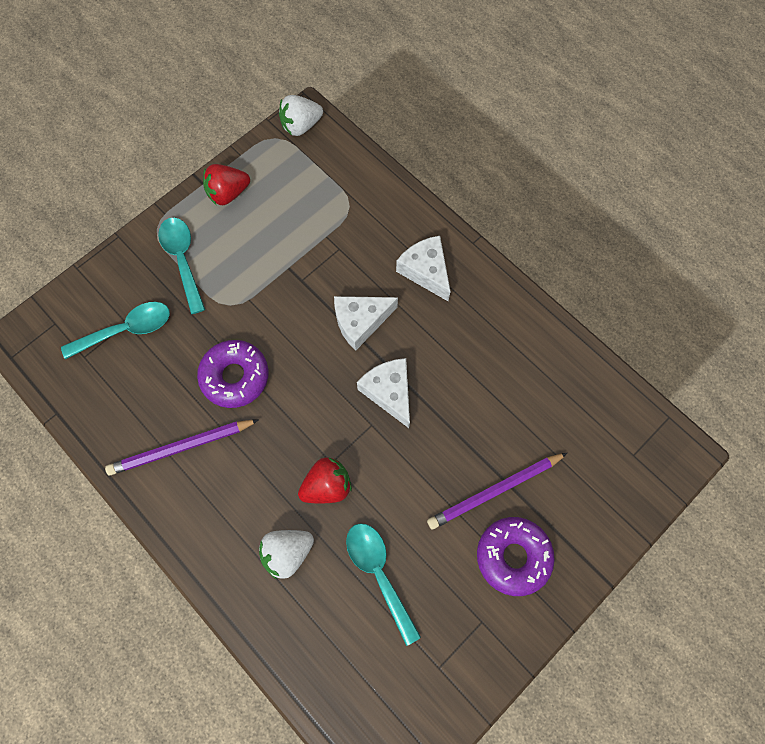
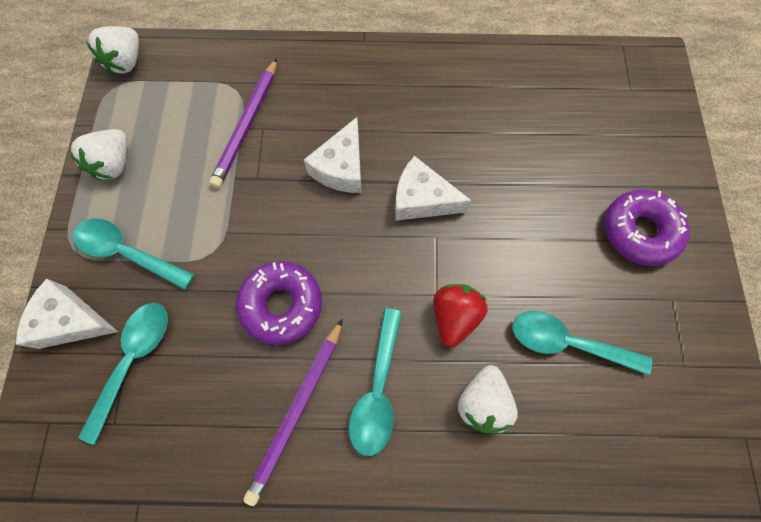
camera: 45 degrees left, 0 degrees up
(228, 194) = (114, 164): red strawberry -> white strawberry
(236, 482) = (377, 389): none -> turquoise spoon
(426, 271) = (351, 88): white cheese -> white cheese (71, 321)
(495, 490) = (575, 198): purple pencil -> purple pencil (247, 125)

